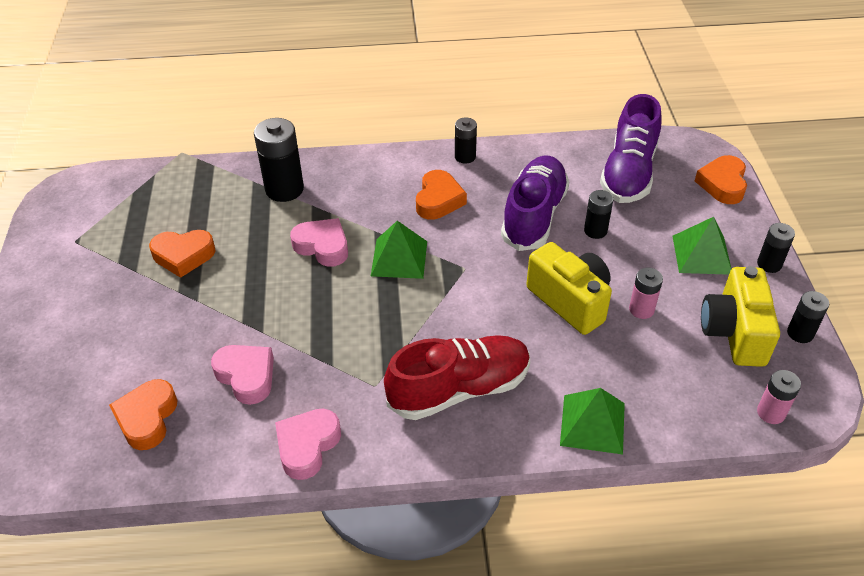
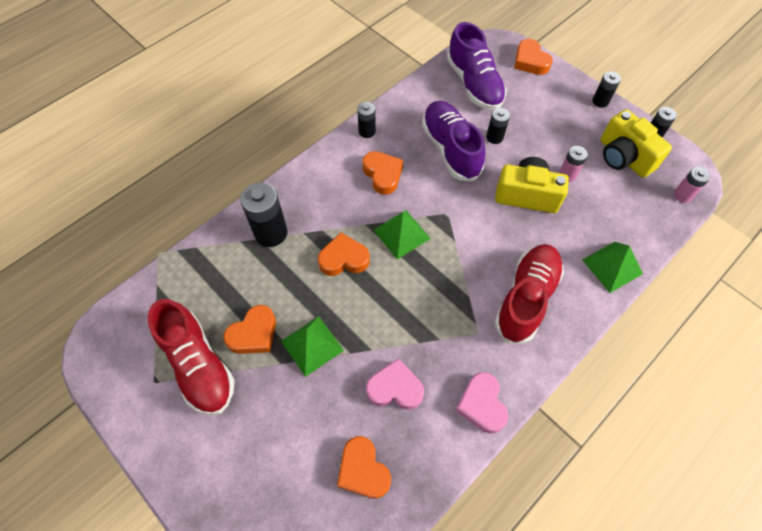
camera: 40 degrees left, 15 degrees up
(118, 250) = (199, 365): none -> red shoe
(322, 246) = (344, 259): pink heart -> orange heart
(701, 254) = (563, 117): green pyramid -> green pyramid (312, 345)

